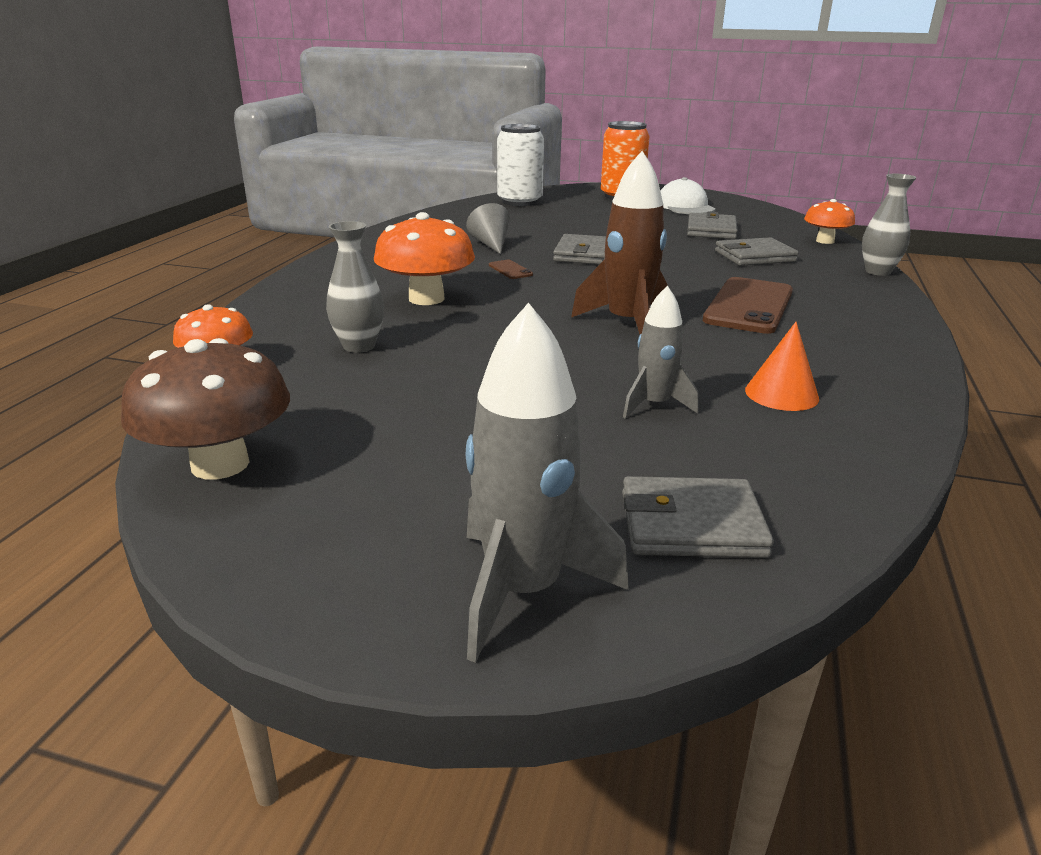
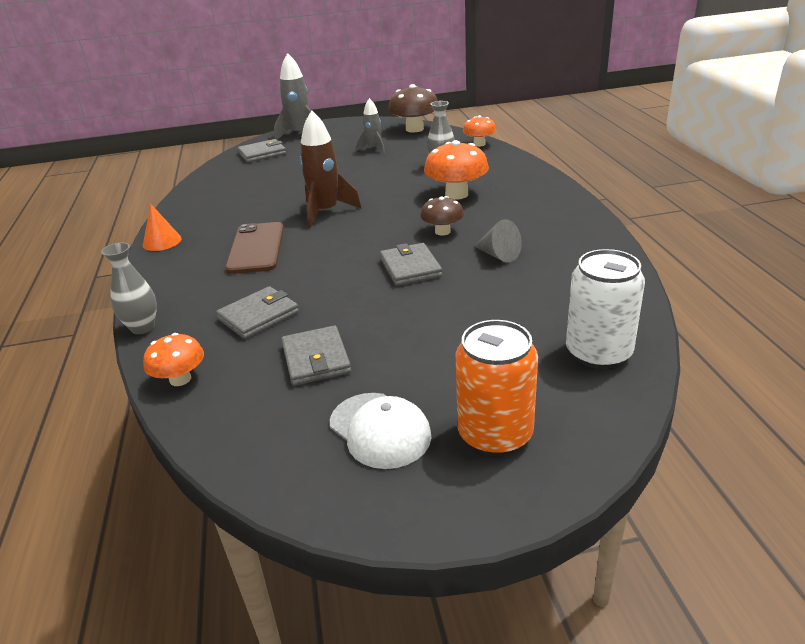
camera: 155 degrees right, 5 degrees up
(510, 270) = (442, 231): brown phone -> brown mushroom
(654, 405) = (289, 179): grey rocket -> grey rocket (374, 149)
(781, 394) = (234, 197): orange cone -> orange cone (162, 241)

